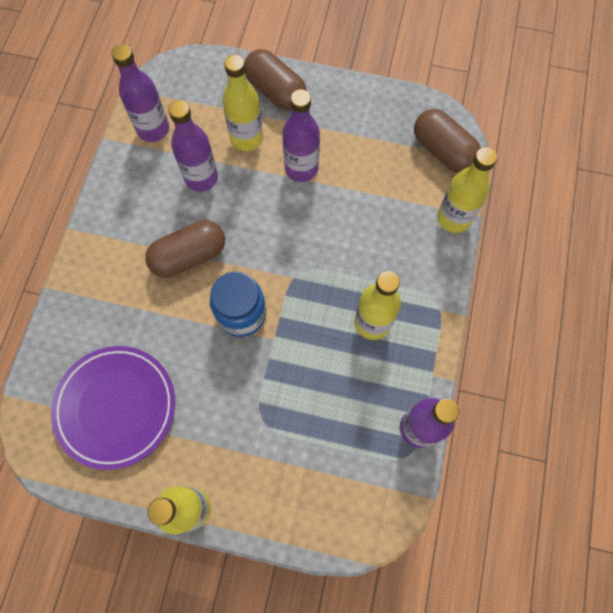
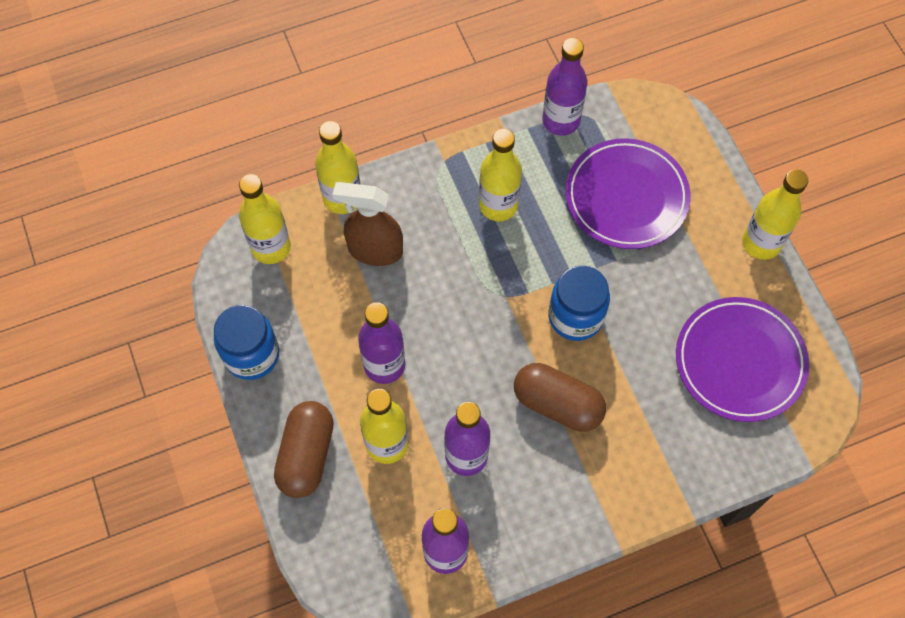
camera: 125 degrees left, 5 degrees down
(311, 428) = (626, 197): none -> purple plate
(368, 98) = (251, 355): none -> blue jar
(394, 214) = (375, 250): none -> brown spray bottle
(443, 151) = (271, 247): brown capsule -> yellow bottle

